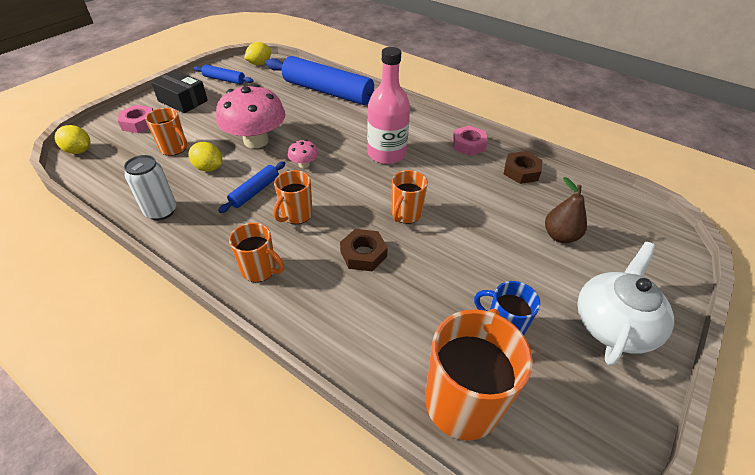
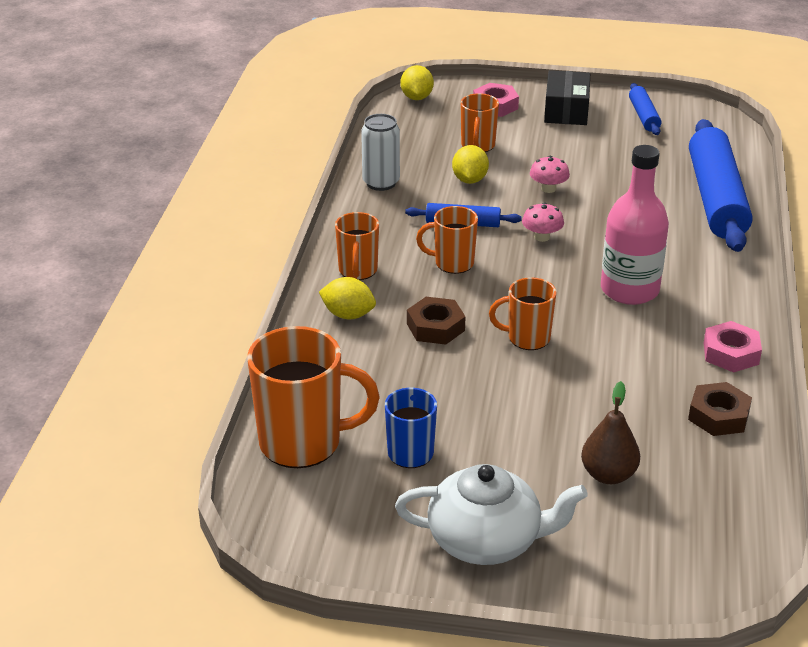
camera: 65 degrees right, 10 degrees down
(256, 141) = (548, 188): pink mushroom -> pink mushroom, size x0.44
(259, 64) = (714, 123): yellow lemon -> yellow lemon (348, 315)

